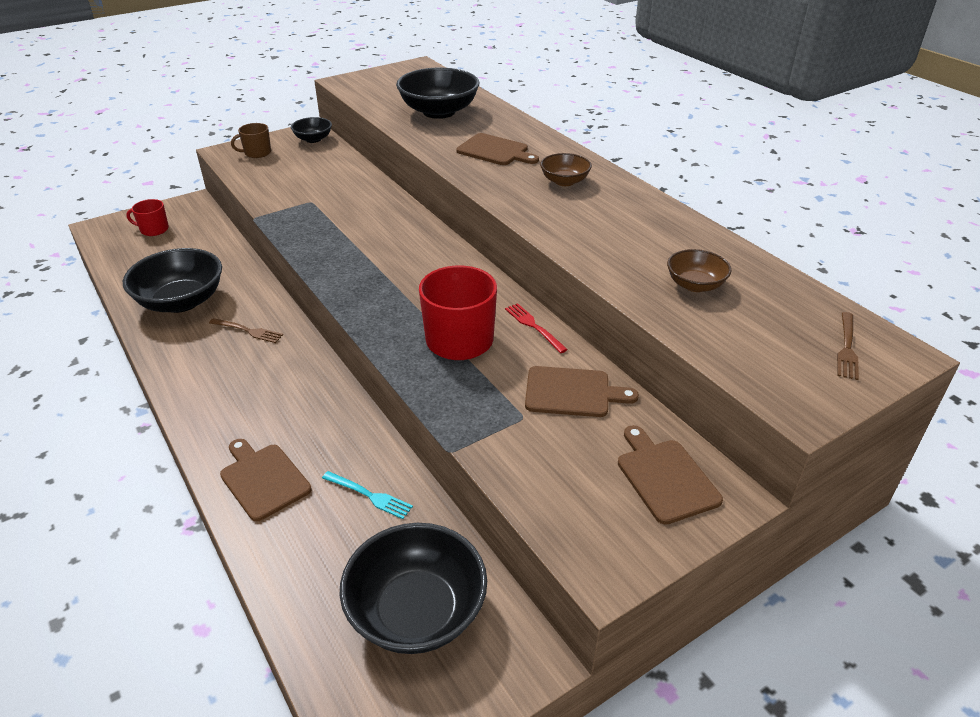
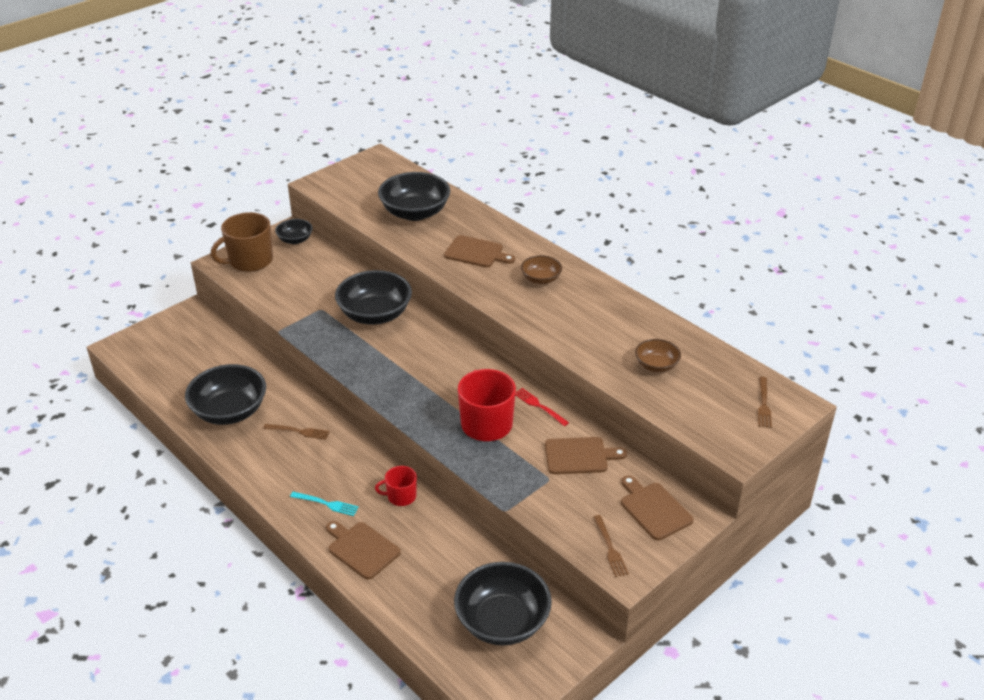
camera: 10 degrees left, 0 degrees up
(154, 229) = (170, 343): red mug -> red mug (401, 496)
(257, 153) = (250, 261): brown mug -> brown mug, size x1.82
(369, 212) = (375, 314): none -> black bowl
(369, 495) = (444, 550): turquoise fork -> turquoise fork (326, 504)
(588, 526) = (610, 548): none -> brown fork

